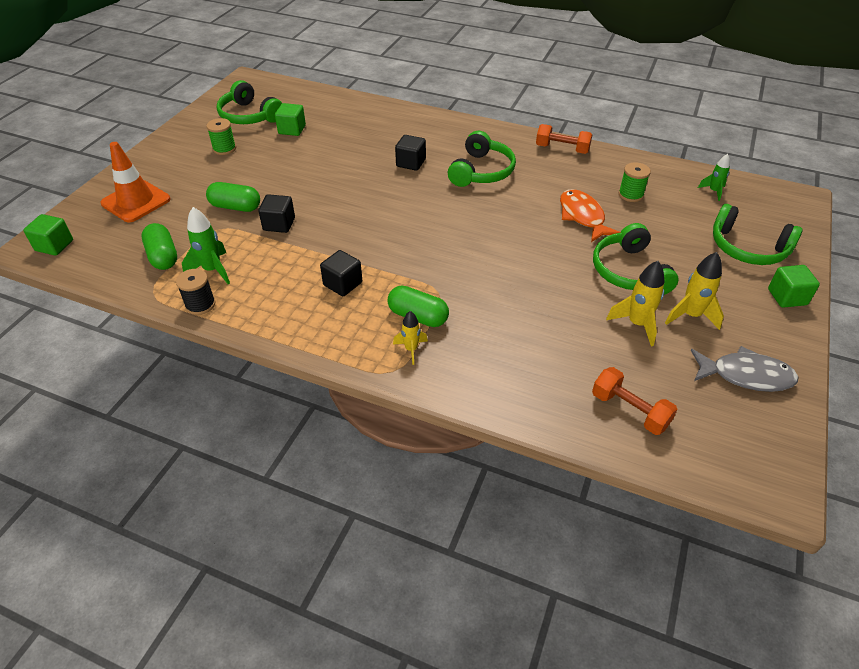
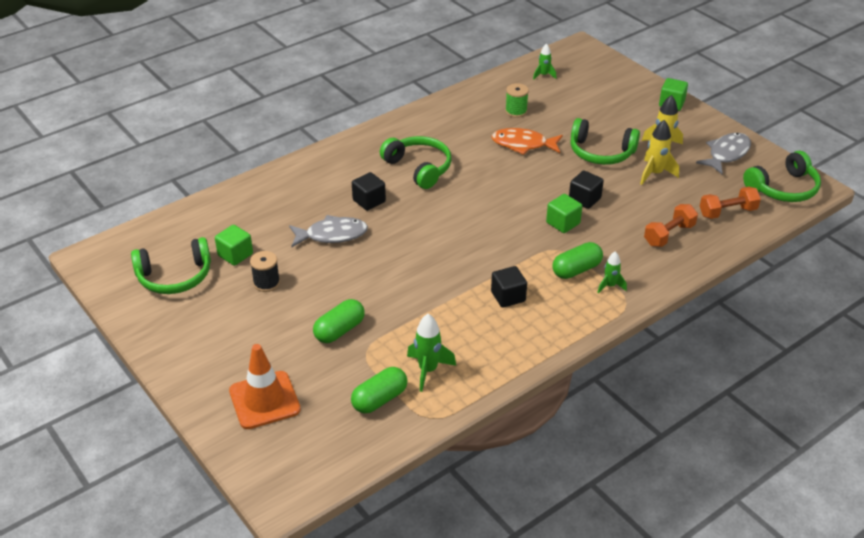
camera: 60 degrees left, 5 degrees down
(54, 245) = (292, 479): green cube -> green cube (563, 223)
(163, 256) = (379, 399): green capsule -> green capsule turned 45 degrees counterclockwise
(200, 304) = (472, 390): black spool -> black spool (266, 283)
(224, 149) = (224, 311): green spool -> none
(279, 224) = (393, 309): black cube -> black cube (584, 199)
(351, 161) = (332, 235): none -> grey fish
(411, 349) = (610, 286): yellow rocket -> green rocket
(562, 149) = (426, 115): orange dumbbell -> orange dumbbell (669, 235)
(747, 248) = (615, 93): green headphones -> green headphones (783, 188)

